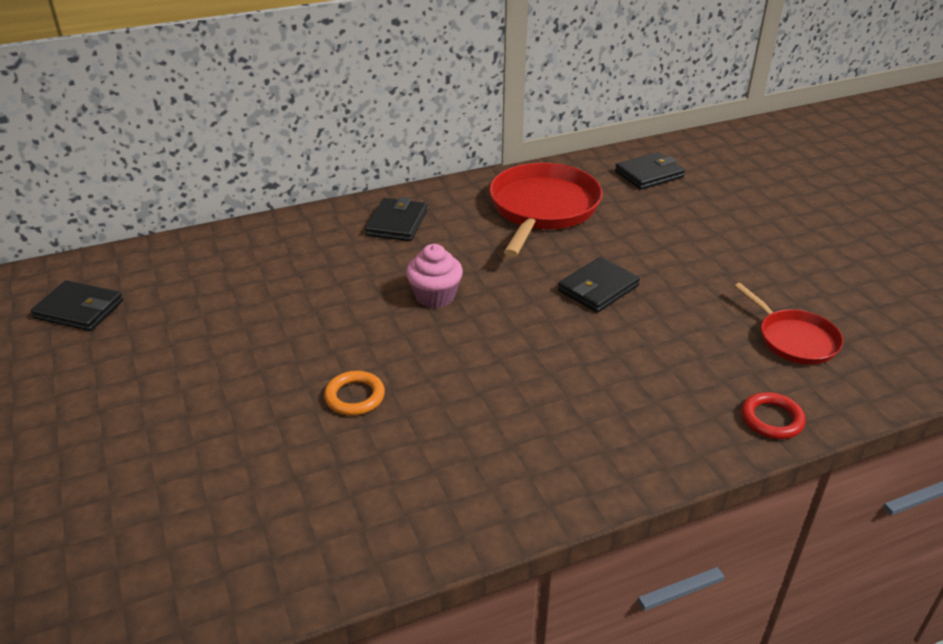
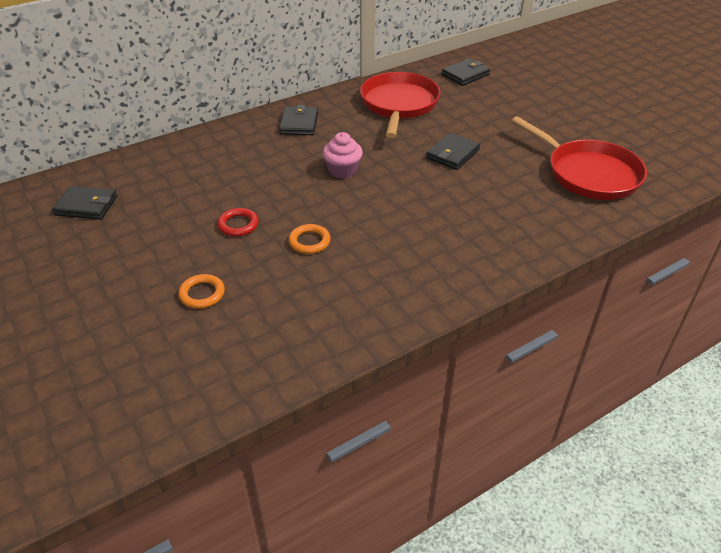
camera: 10 degrees left, 5 degrees up
(181, 457) = (202, 294): none -> orange ring
(772, 419) = (587, 224): red ring -> red ring (238, 225)
(794, 339) = (589, 174): red pan -> red pan, size x1.76

